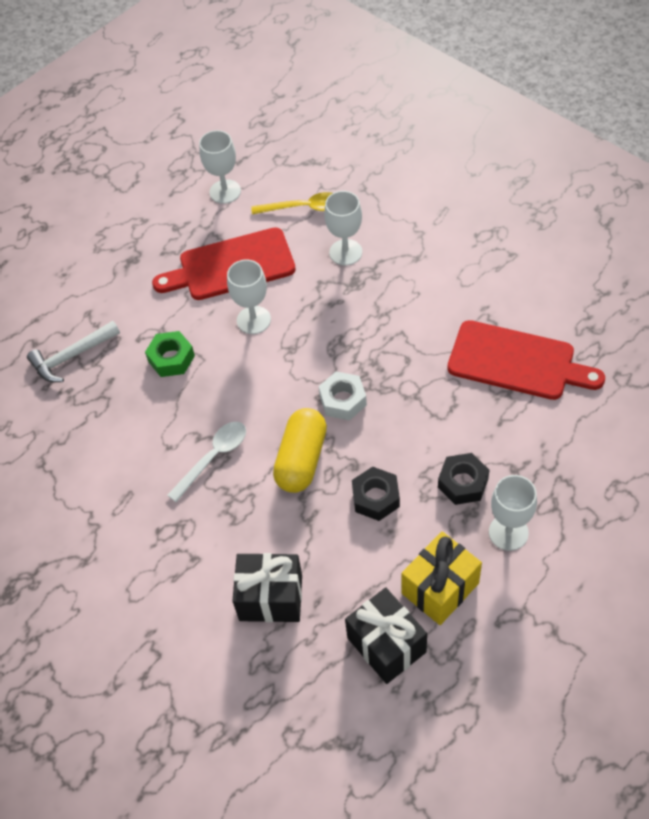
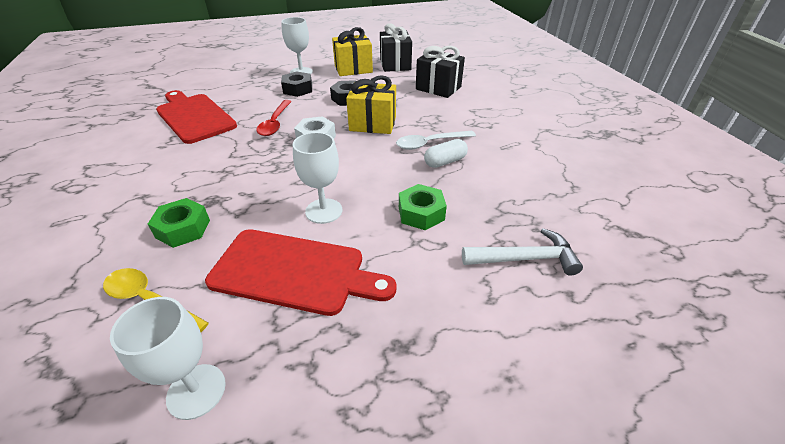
camera: 155 degrees left, 15 degrees down
(182, 435) = (445, 162): none -> white capsule
(301, 459) = (373, 124): yellow capsule -> yellow gift
(345, 252) = (183, 229): white goblet -> green nut
(413, 400) = (275, 123): none -> red spoon

